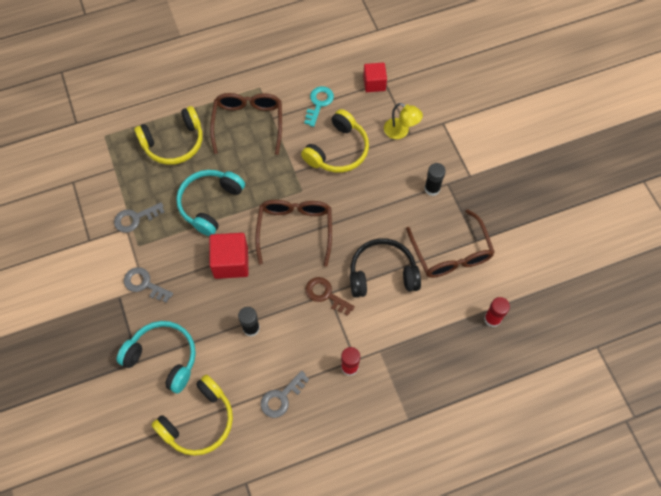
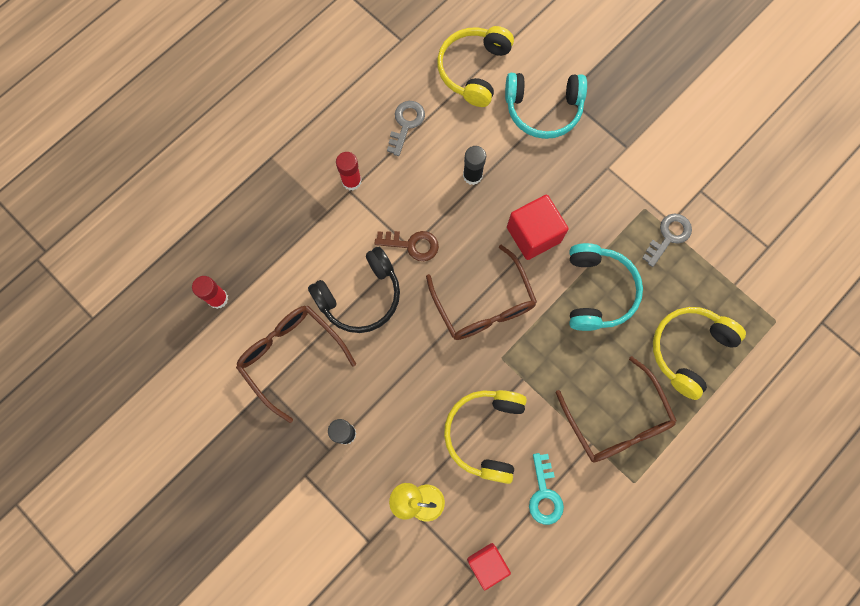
camera: 155 degrees right, 10 degrees up
(144, 284) = (610, 171): grey key -> none

